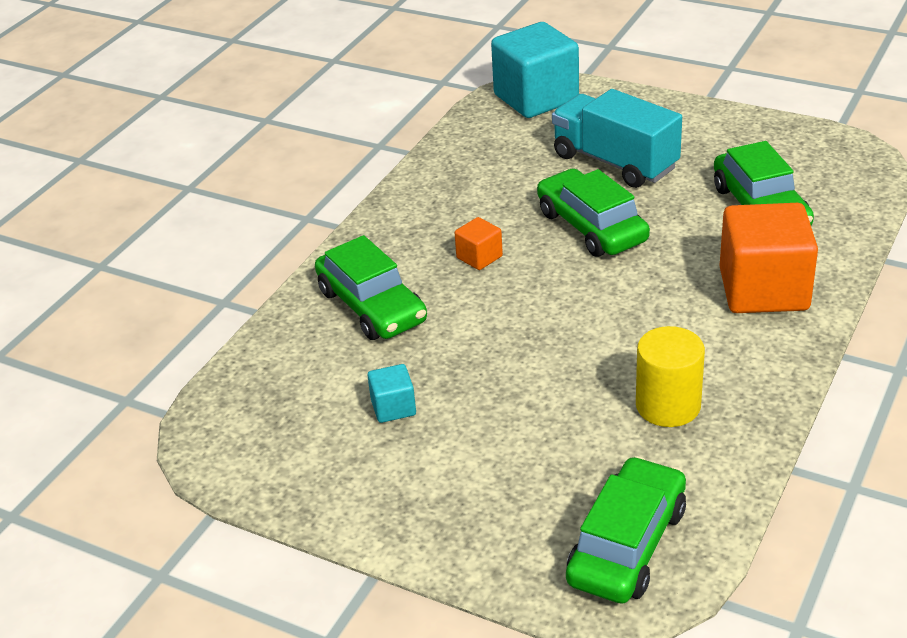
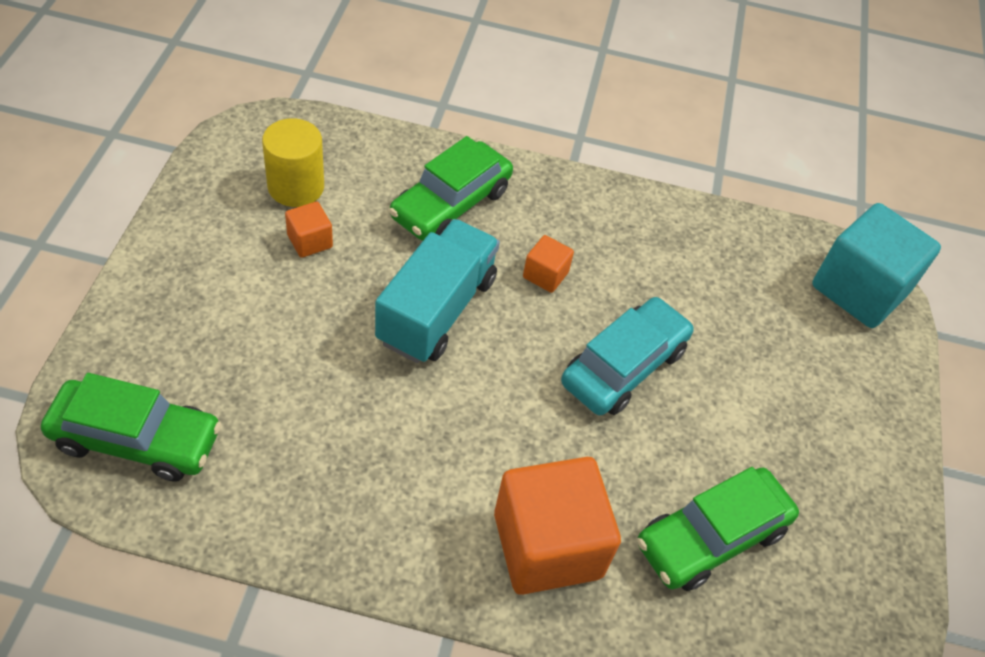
camera: 65 degrees right, 15 degrees up
(393, 407) = (310, 241): turquoise cube -> orange cube
(591, 226) = (624, 366): green car -> turquoise car
(615, 162) = (756, 378): turquoise truck -> turquoise truck (437, 310)
(668, 406) = (335, 460): yellow cylinder -> yellow cylinder (296, 187)

